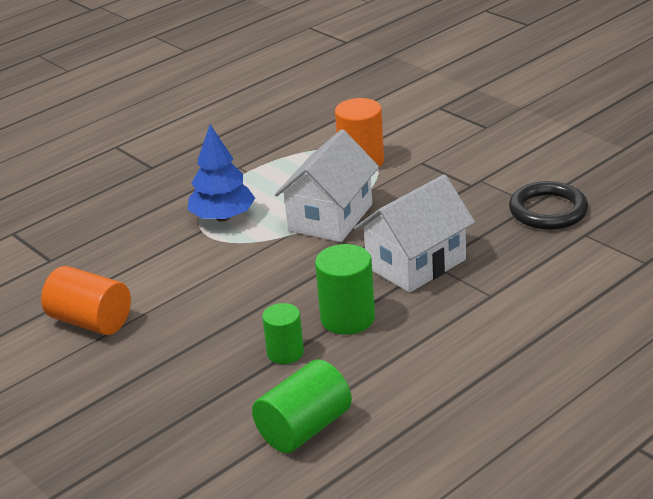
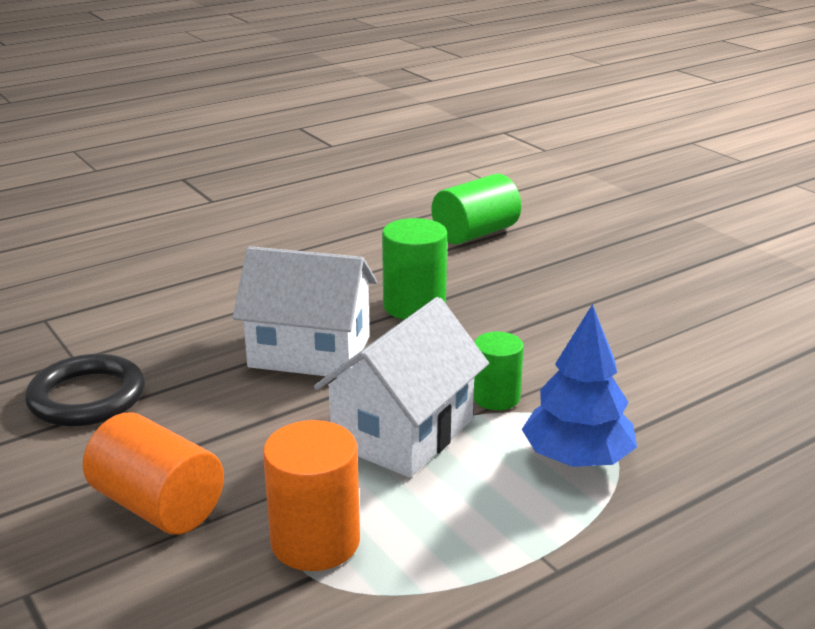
camera: 175 degrees left, 5 degrees down
(91, 321) = (725, 338): orange cylinder -> orange cylinder (158, 505)
(285, 353) = (488, 284): green cylinder -> green cylinder (496, 397)
(416, 263) = (309, 352): white house -> white house turned 45 degrees clockwise

